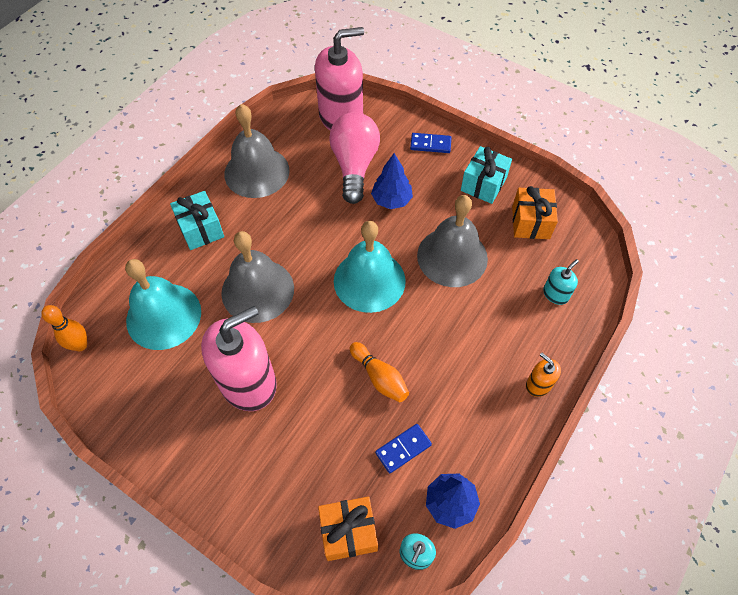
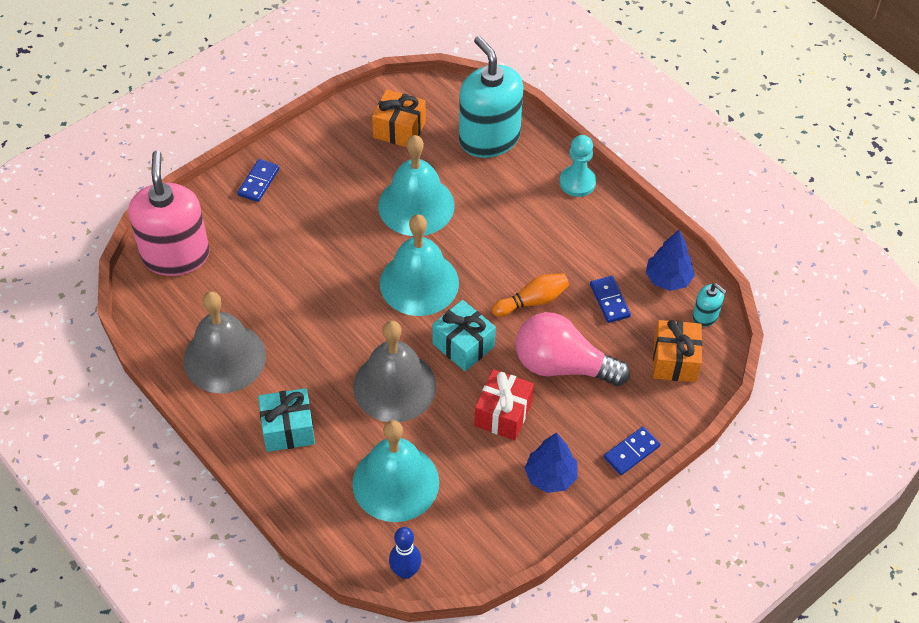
camera: 75 degrees left, 5 degrees down
(80, 345) = (405, 571): orange bowling pin -> blue bowling pin
(229, 510) = (631, 452): none -> blue domino
(248, 382) = (503, 414): pink soap dispenser -> red gift
(354, 166) = (258, 259): pink light bulb -> pink light bulb (562, 365)
(391, 200) = (322, 237): blue tree -> blue tree (550, 476)
(452, 256) = (416, 205): grey bell -> turquoise bell
(483, 184) = (335, 152): turquoise gift -> turquoise gift (463, 345)
(538, 384) = (577, 182): orange soap dispenser -> turquoise pawn
(555, 294) = (489, 138): turquoise soap dispenser -> turquoise soap dispenser, size x2.28

